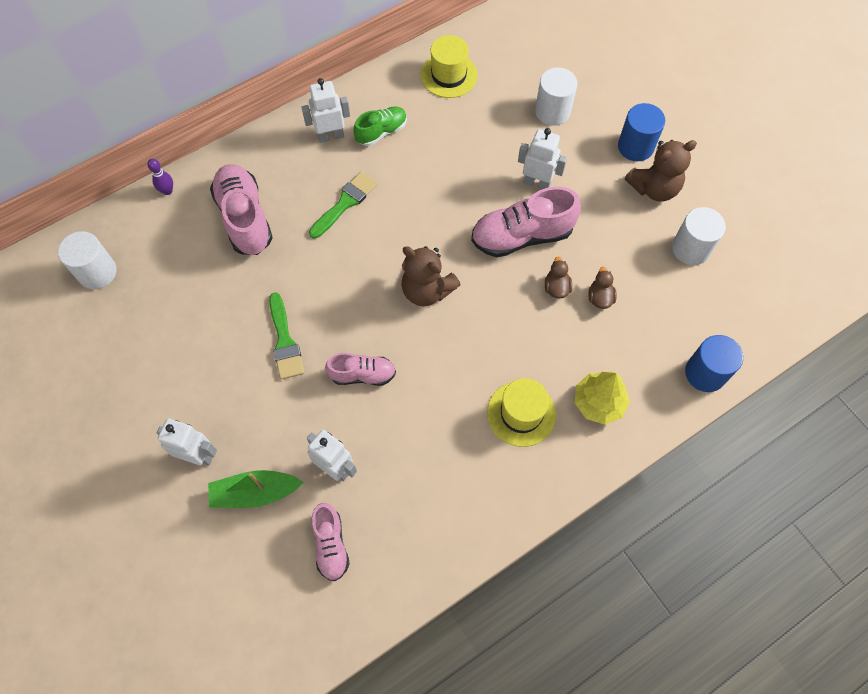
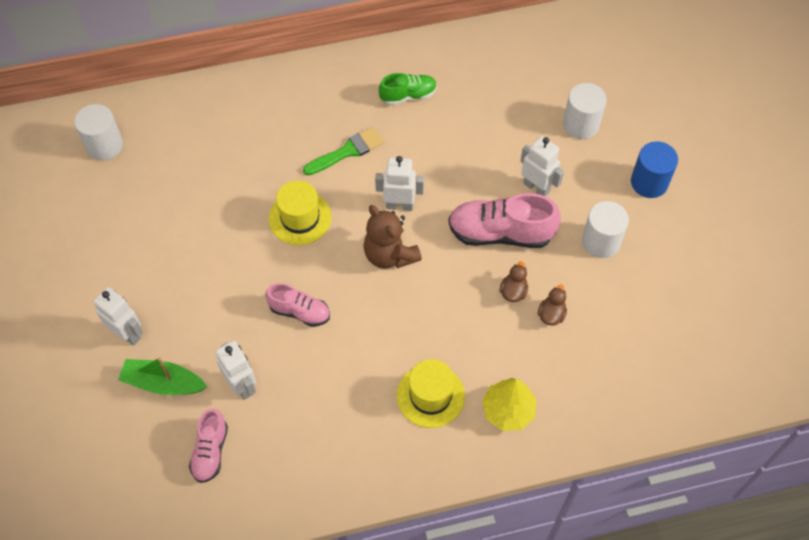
camera: 20 degrees right, 5 degrees down
(167, 191) = (193, 92): purple bowling pin -> none
(245, 218) = (251, 137): pink shoe -> none
(285, 341) = (242, 259): green brush -> none
(330, 136) = (359, 85): white robot -> white robot (399, 205)
(449, 75) = (494, 60): yellow hat -> yellow hat (300, 218)
(654, 188) = (650, 228): brown teddy bear -> none
(691, 248) = (662, 297): white cylinder -> white cylinder (601, 241)
(705, 373) = (624, 418): blue cylinder -> none

